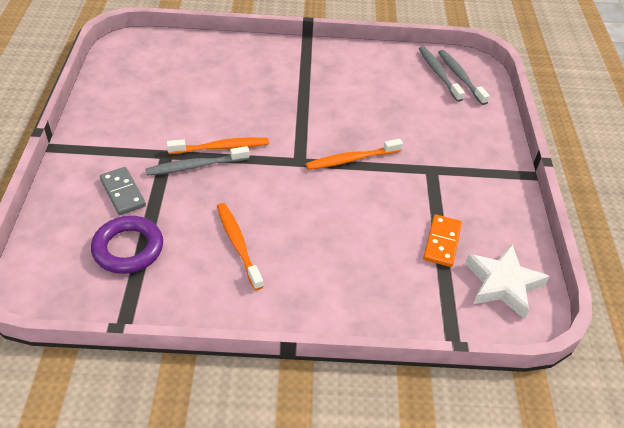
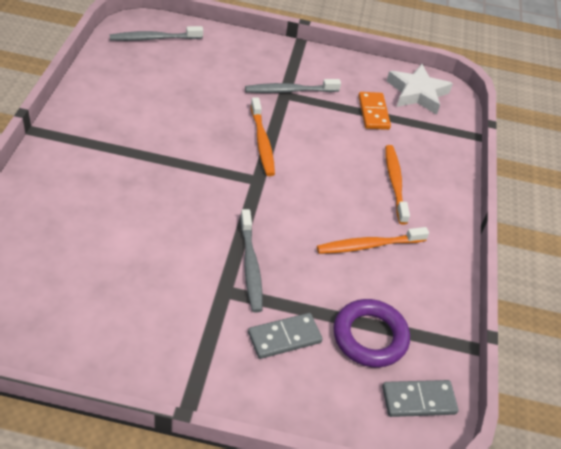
camera: 85 degrees left, 0 degrees up
(61, 285) = (418, 400): none -> grey domino
(221, 147) = (223, 239): orange toothbrush -> orange toothbrush (395, 183)
(438, 73) = (143, 50): grey toothbrush -> grey toothbrush (289, 91)
(442, 242) = (373, 112): orange domino -> orange domino turned 60 degrees clockwise

